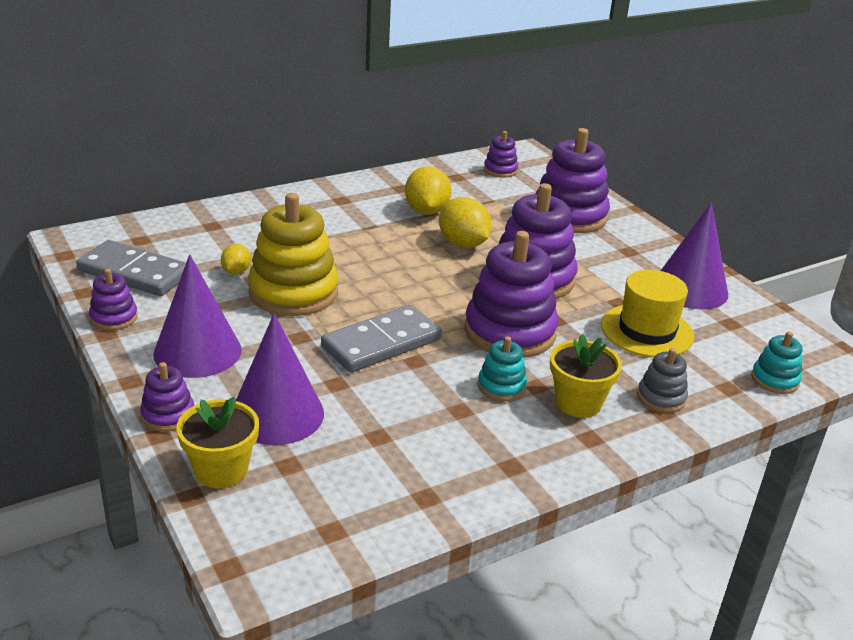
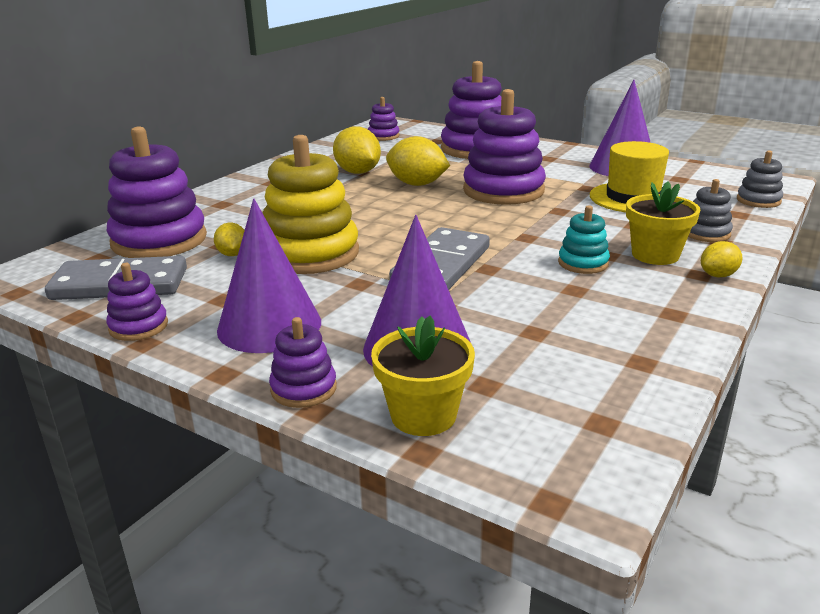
camera: 25 degrees left, 5 degrees down
(510, 332) = (536, 227): purple stacking toy -> purple stacking toy (159, 240)
(605, 446) = (718, 275): none -> yellow lemon
(774, 380) = (758, 200): turquoise stacking toy -> grey stacking toy

